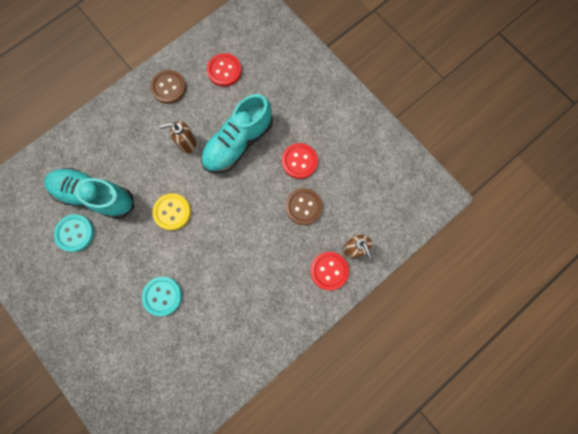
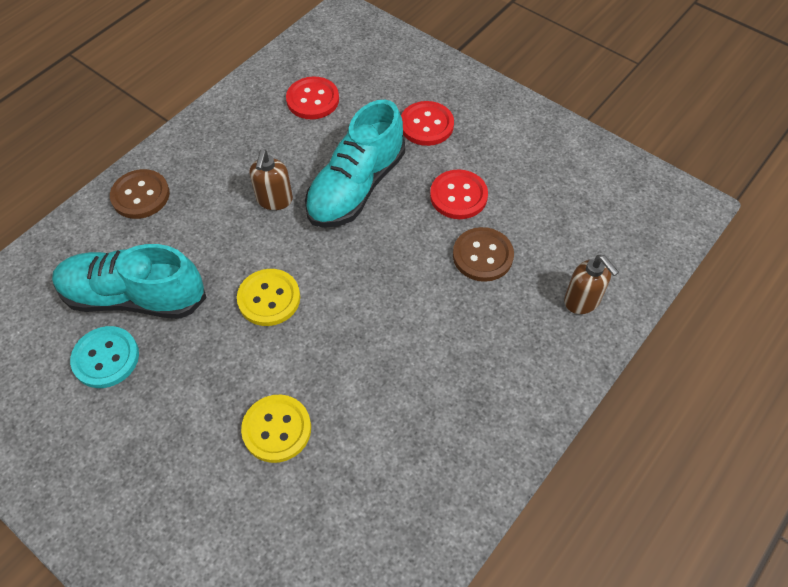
camera: 10 degrees left, 20 degrees down
(162, 296) = (277, 429): turquoise button -> yellow button
(168, 88) = (231, 133): brown button -> brown button (140, 195)
(187, 143) = (274, 200): brown soap dispenser -> brown soap dispenser turned 60 degrees counterclockwise
(329, 271) = (551, 340): red button -> red button (426, 125)

